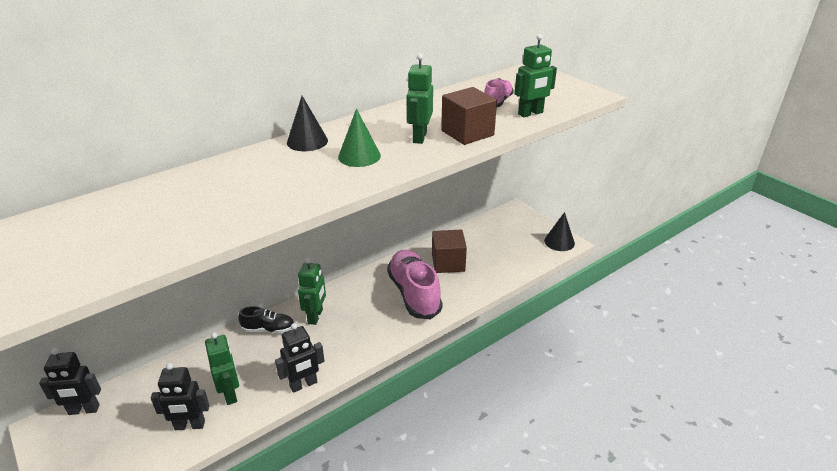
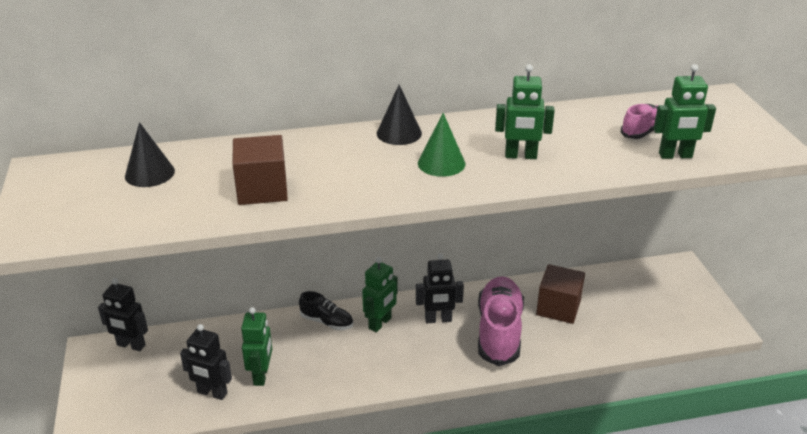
camera: 25 degrees right, 0 degrees up
(303, 385) = (334, 391): black robot -> black robot (438, 320)
(419, 137) = (520, 156): green robot -> green robot turned 120 degrees counterclockwise
(467, 133) = (579, 163): brown cube -> brown cube (262, 190)
(559, 242) = (716, 323): black cone -> black cone (149, 173)

